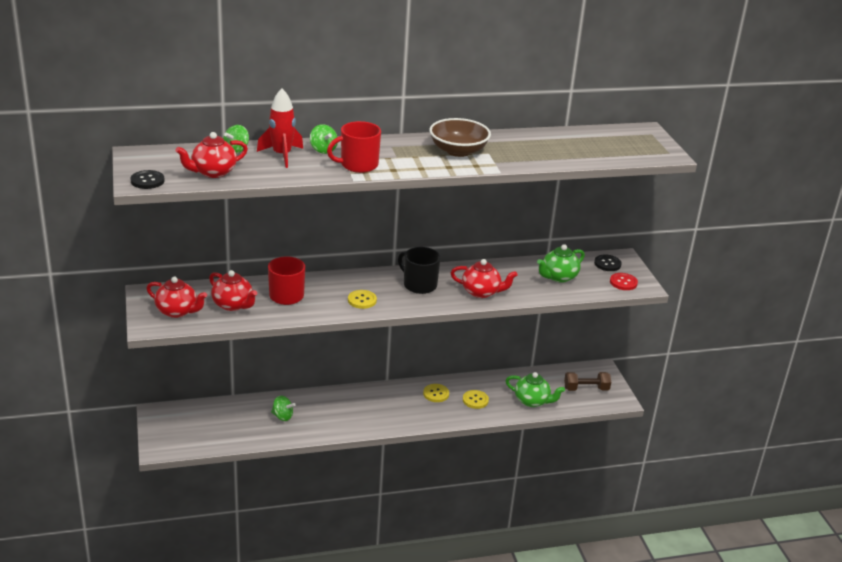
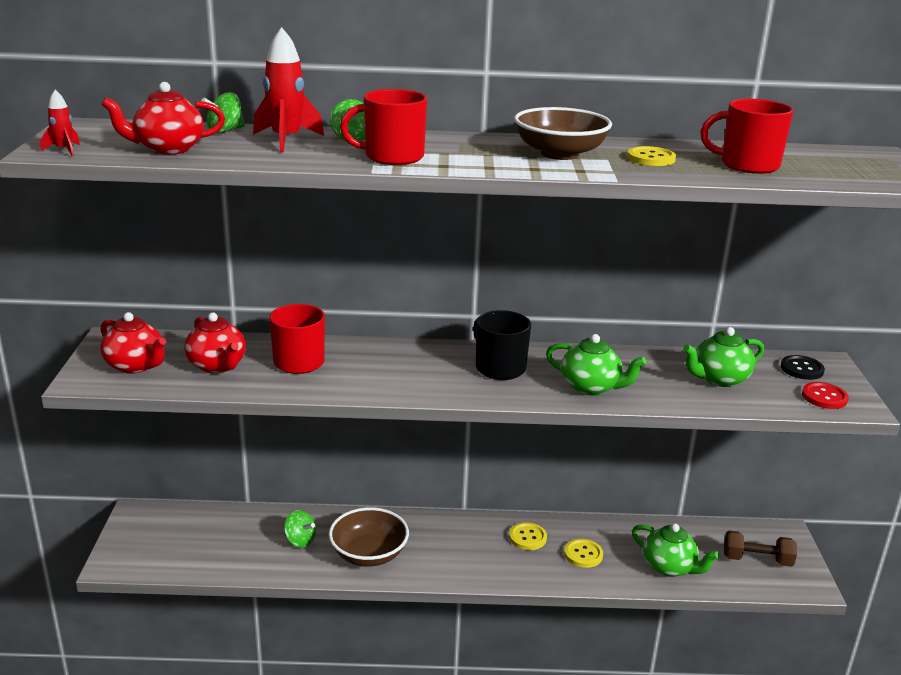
camera: 15 degrees right, 5 degrees down
(147, 181) = (64, 150): black button -> red rocket
(333, 419) = (369, 554): none -> brown bowl
(362, 300) = (405, 379): yellow button -> yellow button (651, 158)
(481, 292) = (591, 387): red teapot -> green teapot
(572, 150) = (747, 165): none -> red mug

